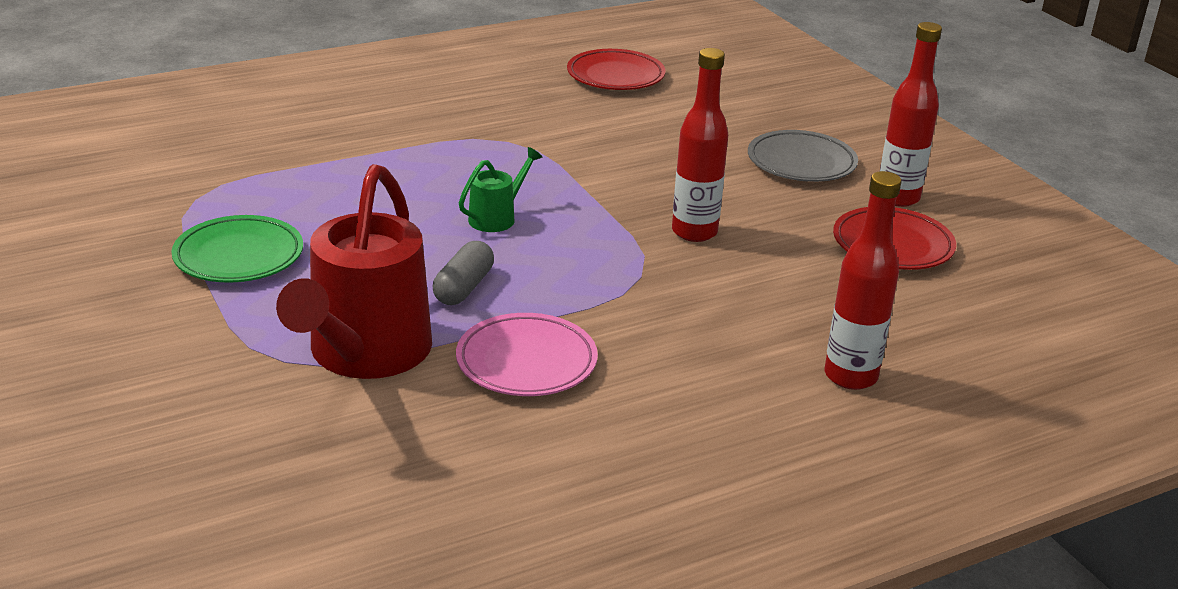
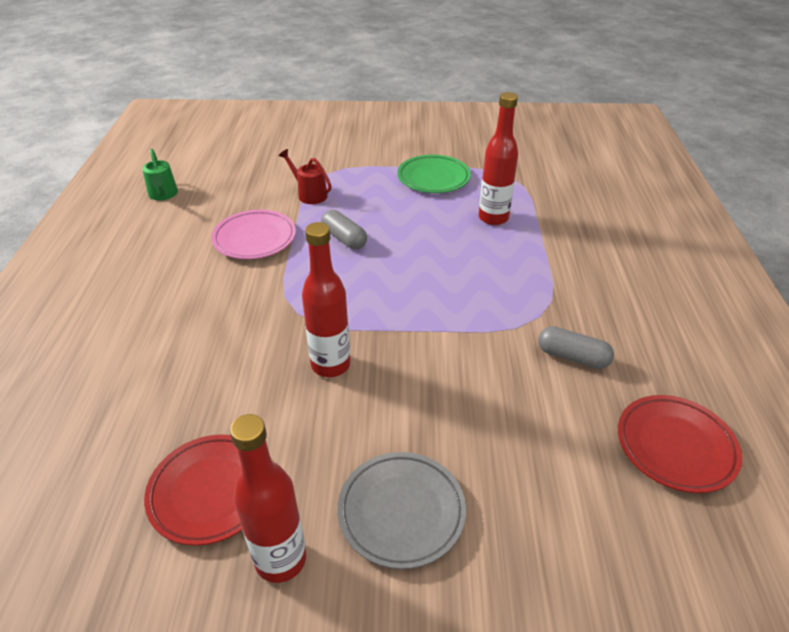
camera: 120 degrees right, 10 degrees up
(364, 355) = (309, 194): red watering can -> red watering can, size x0.45
(497, 217) = (418, 275): green watering can -> green watering can (163, 195)
(553, 120) = (572, 357): none -> grey capsule
(850, 376) = (106, 359): red bottle -> red bottle (493, 218)

